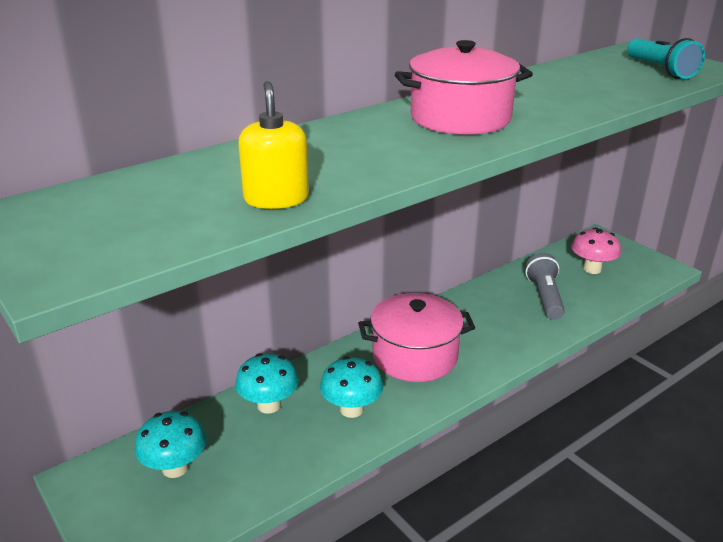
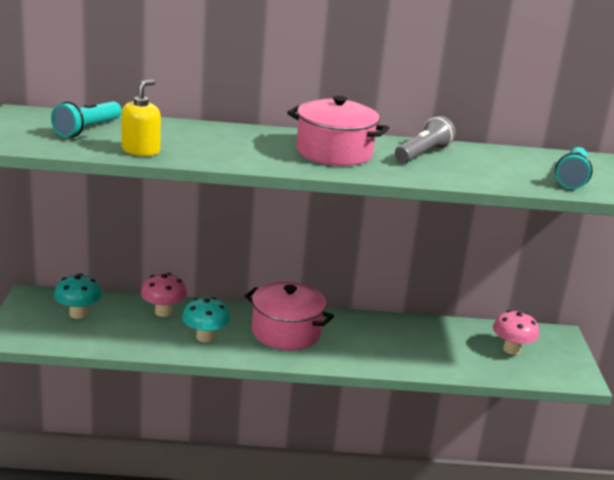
camera: 35 degrees right, 5 degrees down
(150, 200) = (87, 129): none -> turquoise flashlight
(269, 405) = (163, 312): turquoise mushroom -> pink mushroom
(544, 297) = (438, 347): grey flashlight -> grey flashlight (422, 154)

